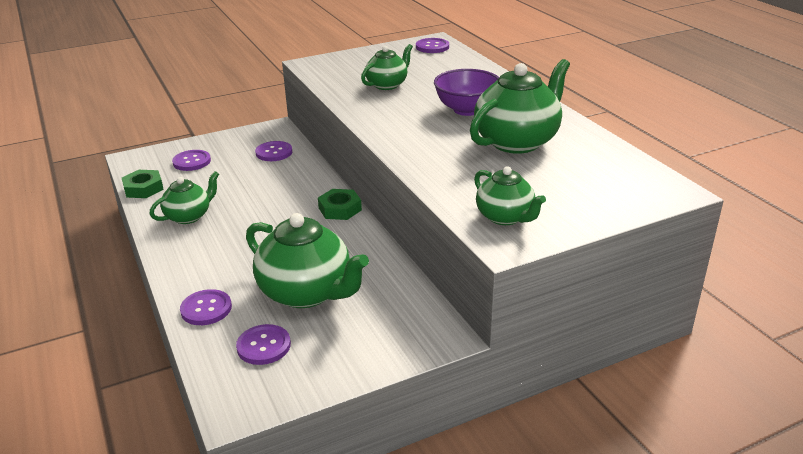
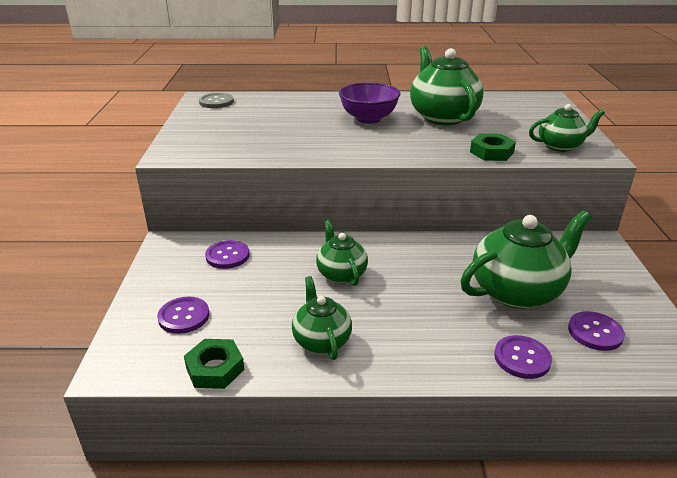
camera: 65 degrees left, 0 degrees up
(340, 209) = (382, 244): green nut -> green nut (491, 152)
(387, 85) = (277, 134): green teapot -> green teapot (341, 274)
(432, 47) = (216, 102): purple button -> grey button

